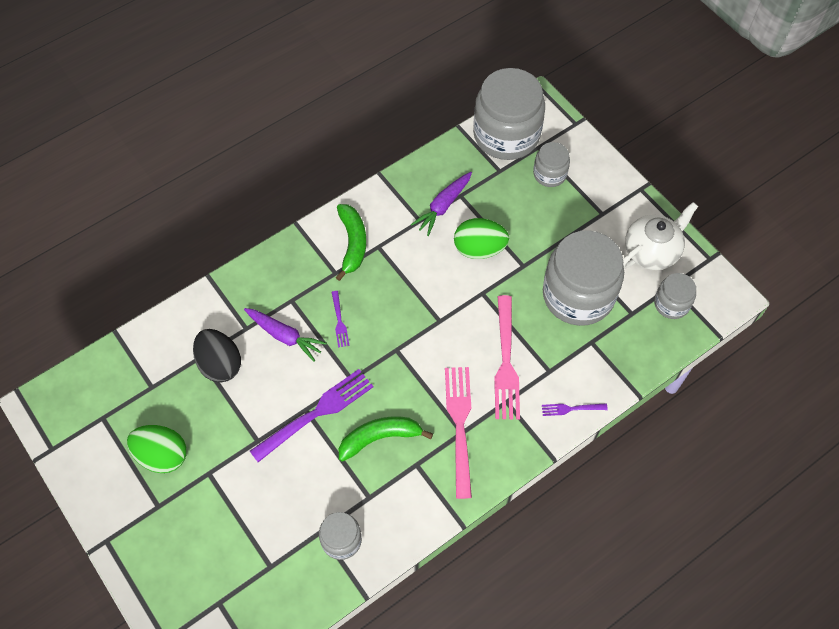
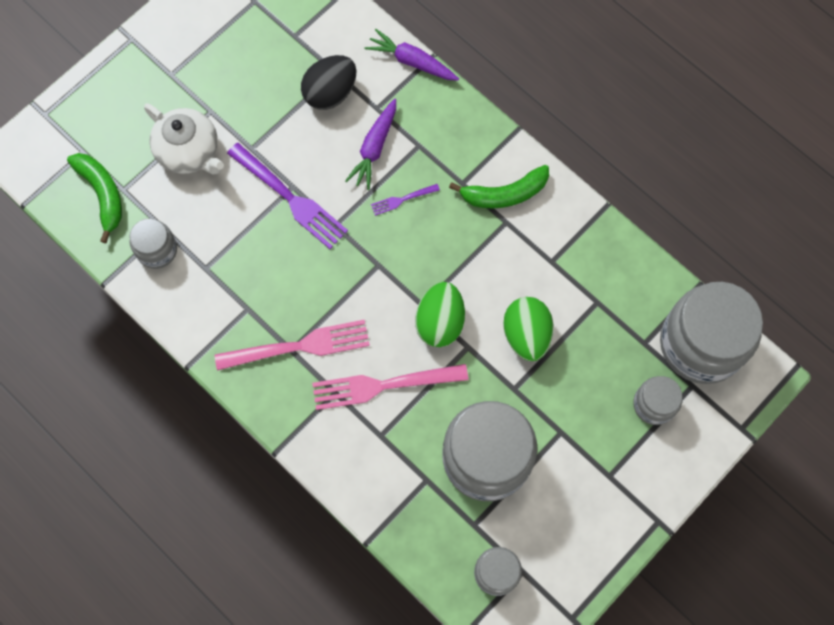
camera: 80 degrees right, 10 degrees up
(162, 455) = (222, 65): green egg -> green egg (440, 322)
(380, 438) = (272, 267): green banana -> green banana (102, 194)
(443, 206) = (576, 284): purple carrot -> purple carrot (411, 61)
(571, 409) = (337, 465): purple fork -> none
(652, 251) = (567, 543): white teapot -> white teapot (189, 152)

